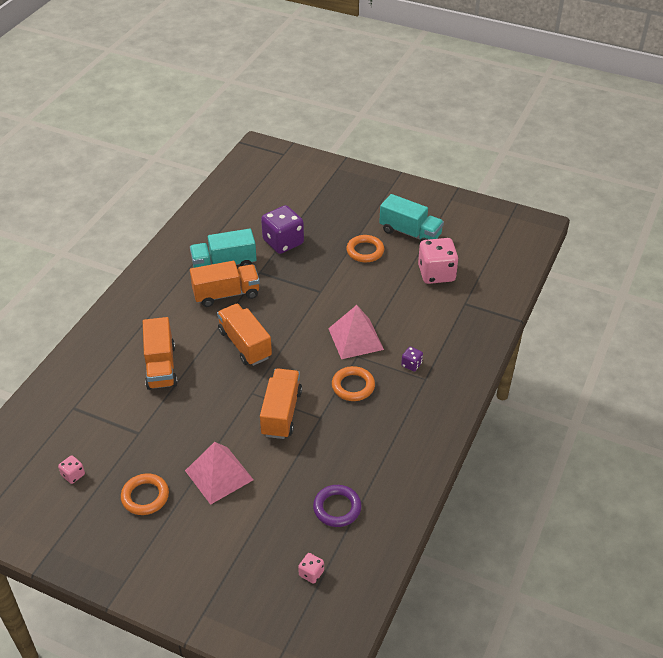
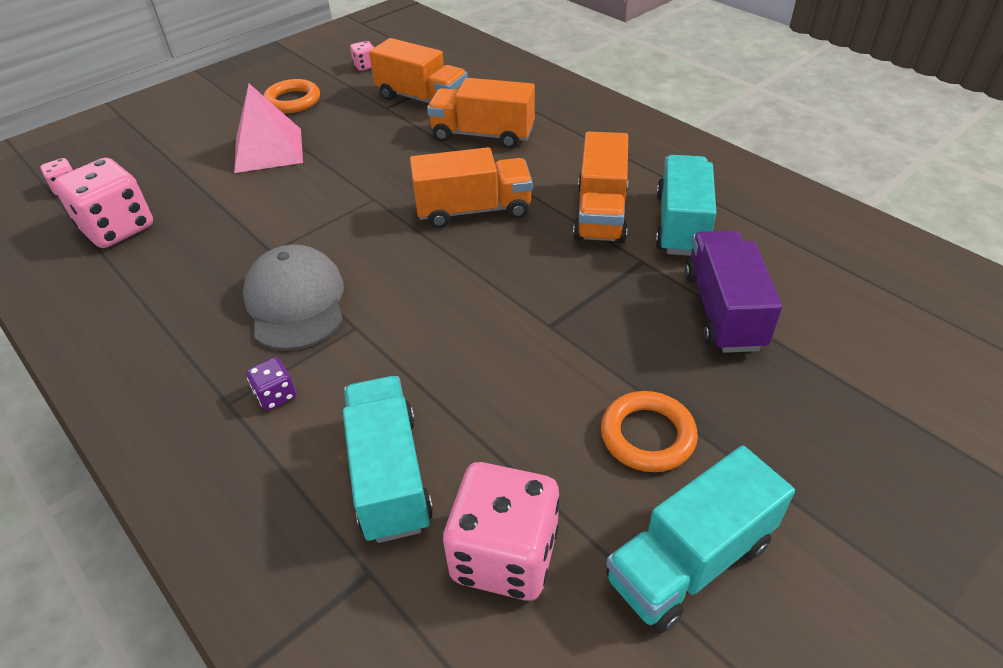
camera: 115 degrees right, 0 degrees up
(281, 413) = (313, 216): orange truck -> orange truck (422, 99)
(283, 242) = (723, 310): purple dice -> purple truck
(337, 508) = (118, 228): purple ring -> pink dice
(353, 386) = (296, 302): orange ring -> grey cap
(355, 339) = (396, 337): pink pyramid -> none
(426, 313) = (389, 475): none -> turquoise truck

